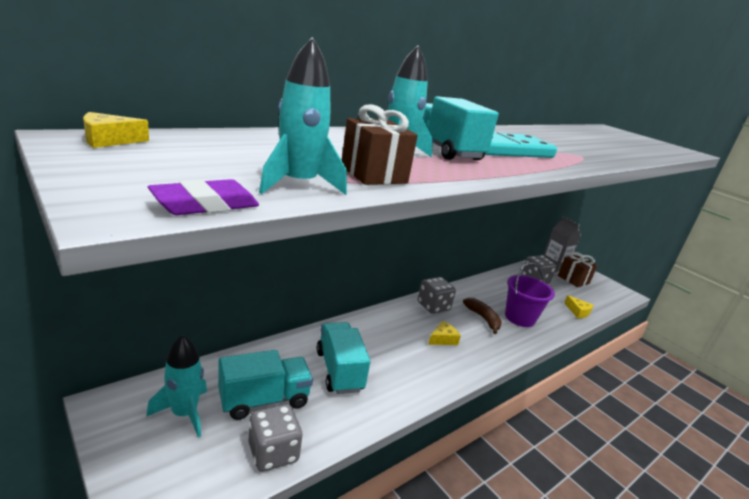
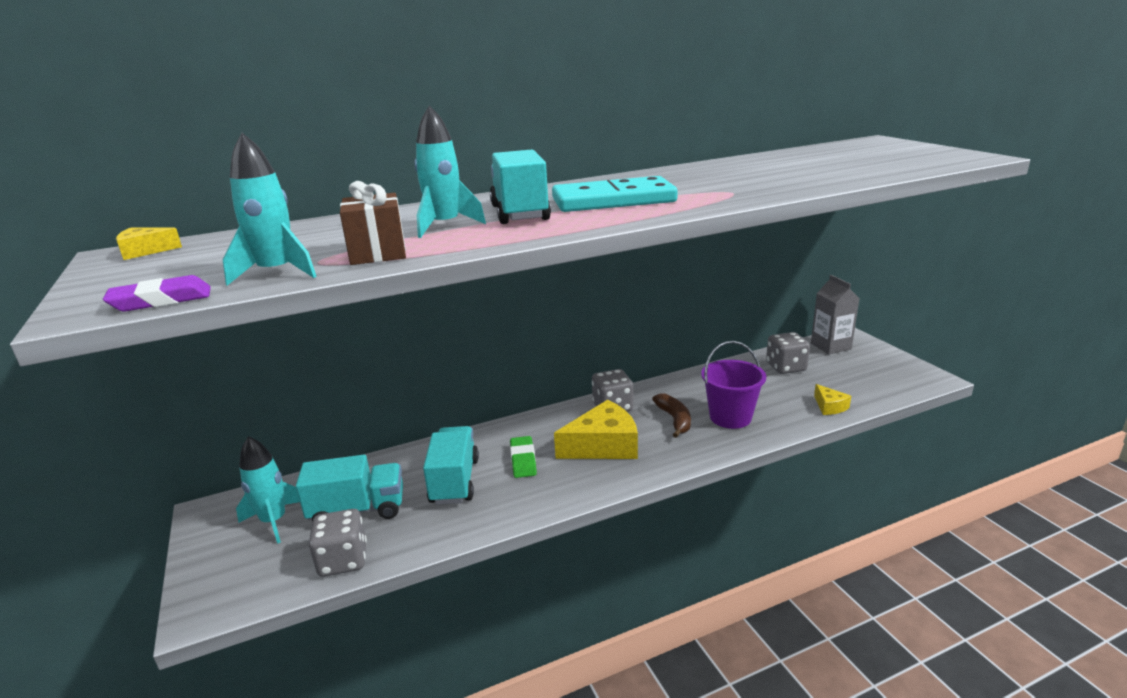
camera: 20 degrees right, 0 degrees up
(387, 351) = (523, 460): none -> green eraser
(443, 339) = (603, 445): yellow cheese -> yellow cheese, size x2.02
(573, 279) = (851, 363): brown gift -> none

